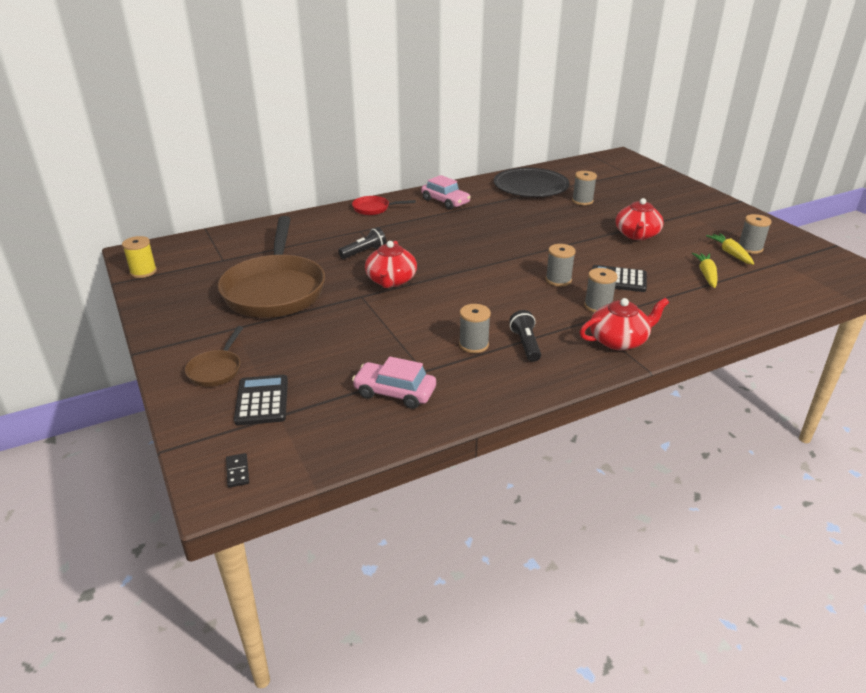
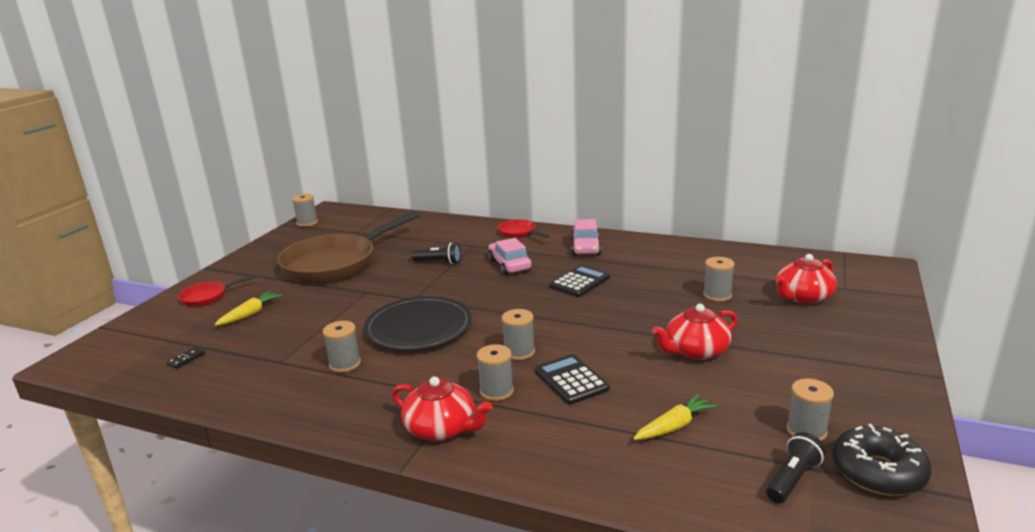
camera: 50 degrees right, 10 degrees down
(143, 272) = (307, 223): yellow spool -> grey spool
(216, 370) = (208, 297): brown pan -> red pan
(237, 471) = (91, 358): black domino -> black domino (186, 359)
(262, 400) = (182, 327): black calculator -> black calculator (579, 282)
(391, 280) = (407, 290): red teapot -> red teapot (802, 297)
(394, 392) = (236, 365): pink car -> pink car (509, 265)
(525, 344) = (374, 385): black flashlight -> black flashlight (793, 479)
(530, 186) = (696, 262): black plate -> black plate (418, 328)
(730, 253) = (763, 422): yellow carrot -> yellow carrot (250, 314)
(800, 251) = (878, 472): none -> black donut

